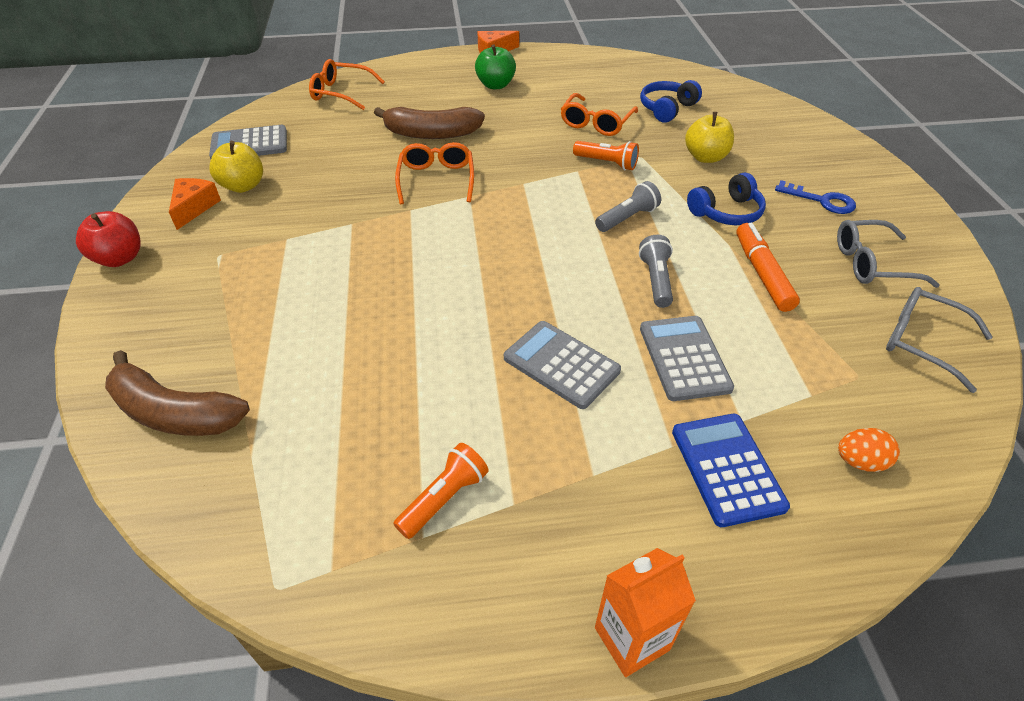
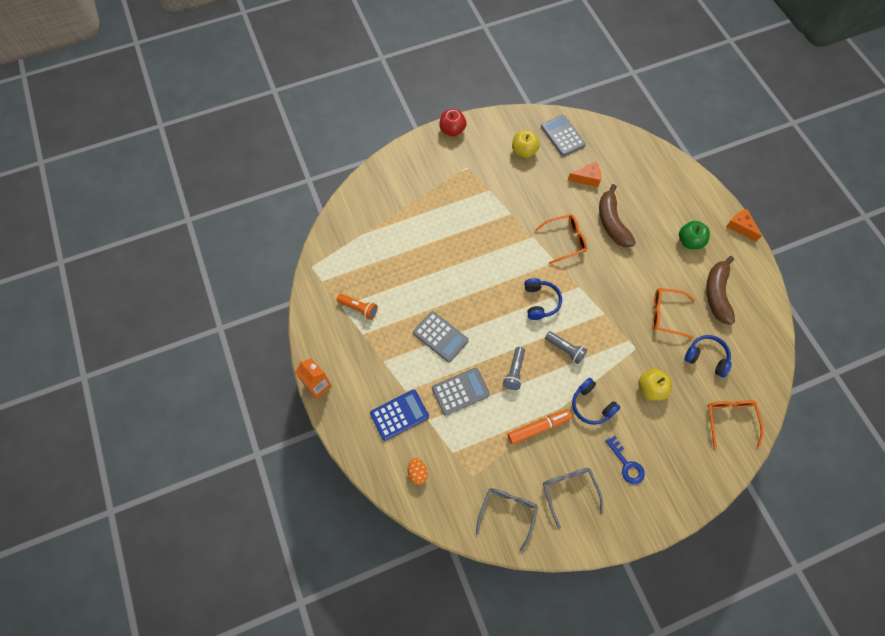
camera: 75 degrees right, 20 degrees up
(174, 412) = (374, 198): brown banana -> brown banana (717, 294)
(194, 207) = (498, 139): orange cheese -> orange cheese (587, 178)
(341, 93) = (638, 157): orange glasses -> orange glasses (730, 419)
(534, 226) = (540, 302): none -> blue headphones
(561, 364) = (440, 337): grey calculator -> grey calculator turned 105 degrees clockwise
(607, 163) = (619, 329): orange flashlight -> none
(656, 280) = (514, 371): grey flashlight -> grey flashlight turned 120 degrees clockwise
(821, 201) = (626, 464): blue key -> blue key turned 45 degrees counterclockwise

